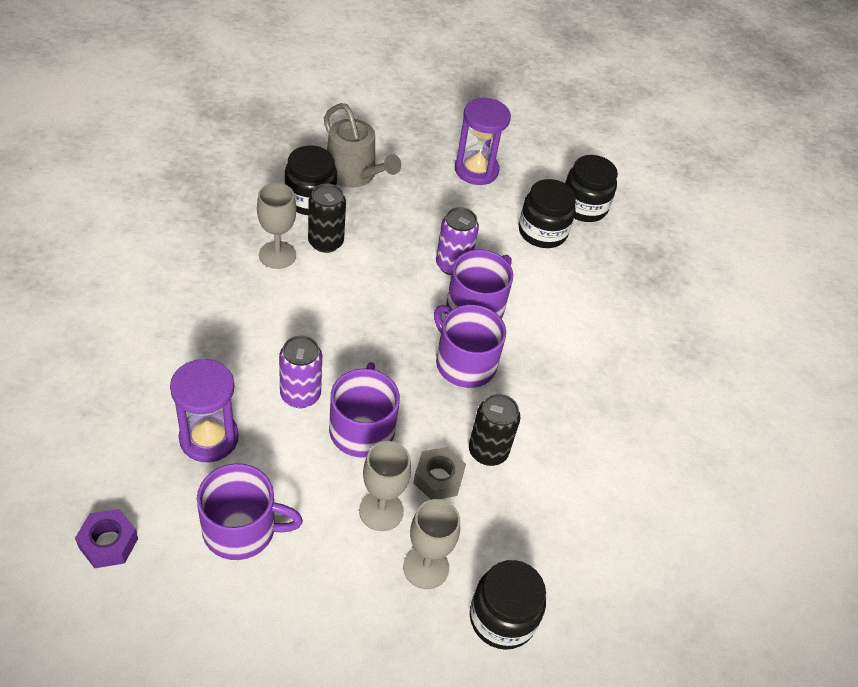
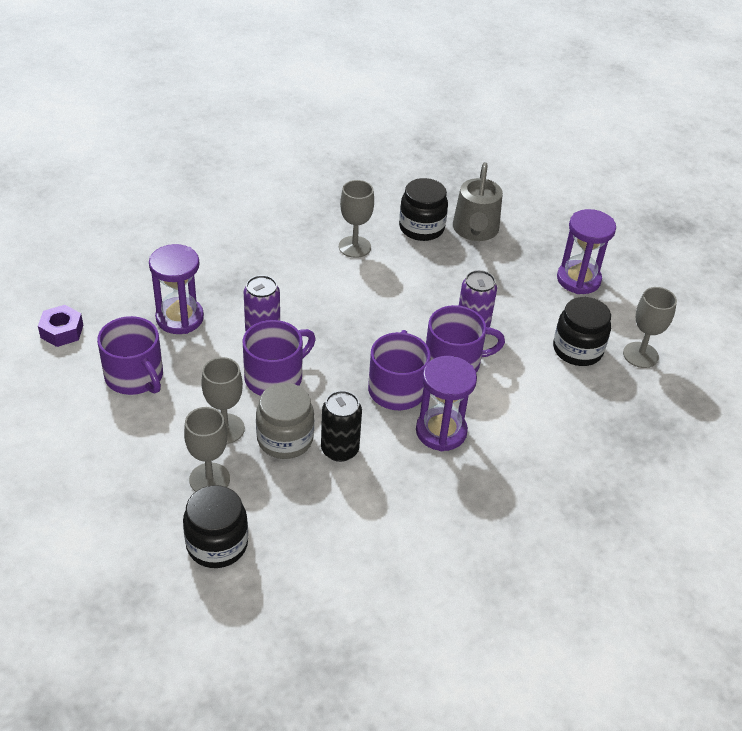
camera: 50 degrees right, 5 degrees down
(325, 242) = (397, 258): black can -> none
(438, 478) = (285, 439): grey nut -> grey jar
(536, 374) = (441, 431): none -> purple hourglass
(583, 207) = (640, 355): black jar -> grey goblet

